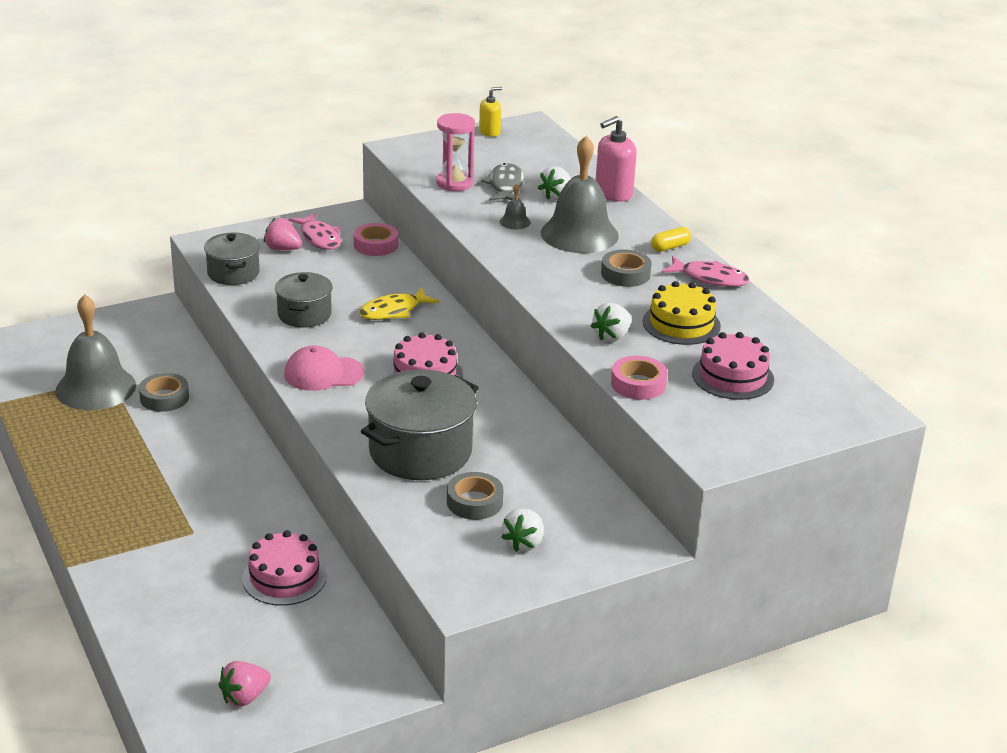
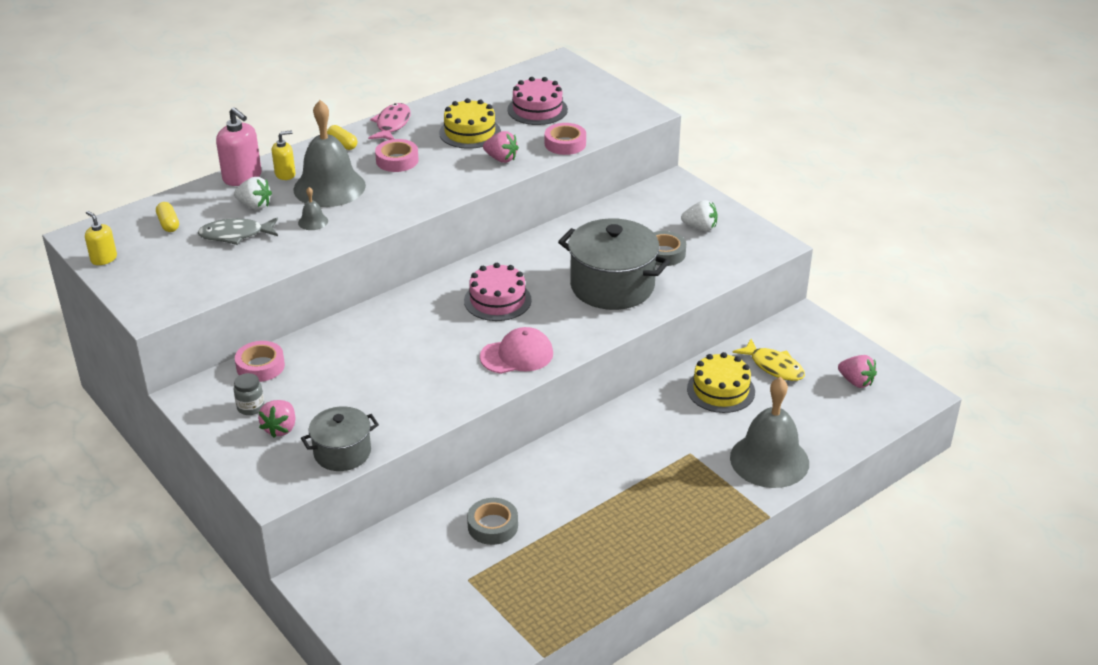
camera: 100 degrees left, 5 degrees up
(95, 388) = (490, 583): grey bell -> grey bell (769, 460)
(284, 577) = (721, 390): pink cake -> yellow cake
(304, 314) = (416, 386): grey pot -> none
(319, 238) = (250, 407): pink fish -> grey jar
(323, 373) = (517, 355): pink cap -> pink cap turned 90 degrees counterclockwise
(393, 311) = (394, 334): yellow fish -> yellow fish (774, 366)
(454, 183) = (234, 264): pink hourglass -> none
(537, 158) = (168, 224): none -> yellow capsule
(612, 336) = (501, 159): white strawberry -> pink strawberry
(613, 214) = (285, 174): none -> yellow soap dispenser
(625, 274) = (397, 160): grey tape -> pink tape

